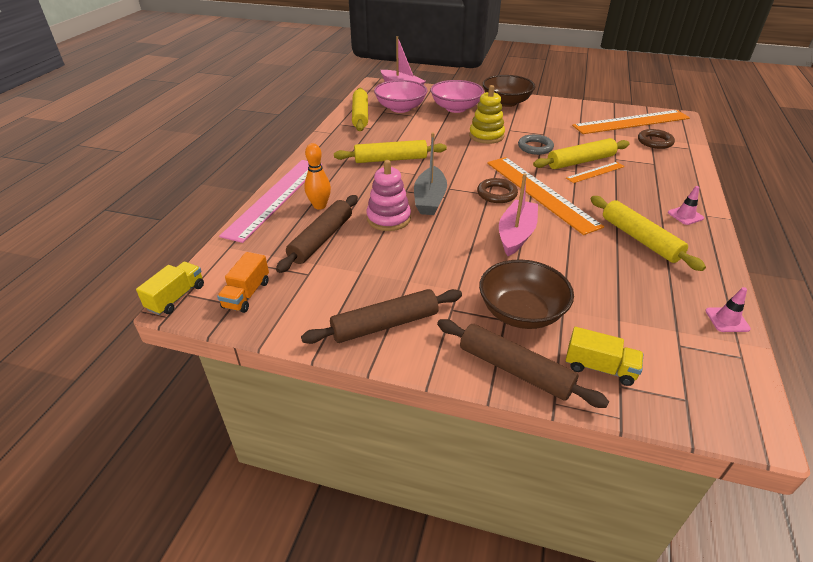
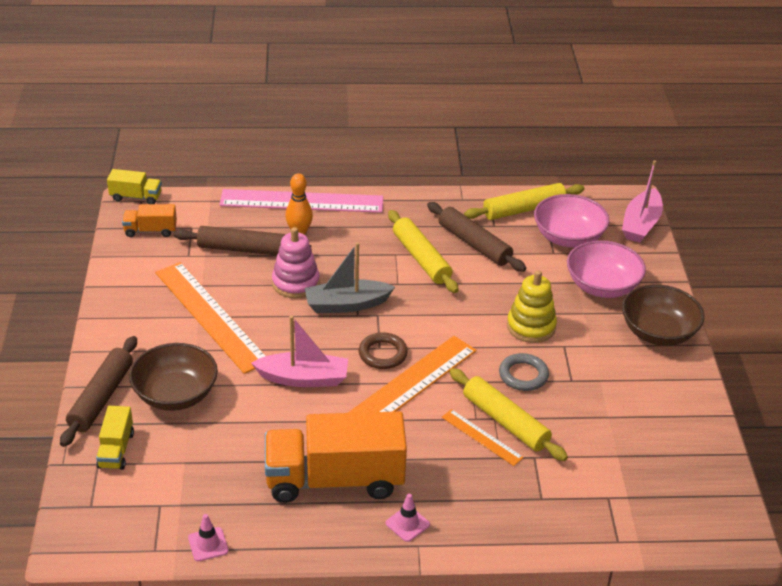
camera: 70 degrees right, 0 degrees up
(385, 324) = (136, 314): brown rolling pin -> brown rolling pin (474, 244)
(631, 122) = (676, 474): orange ruler -> orange ruler (211, 316)
(640, 239) = (335, 479): yellow rolling pin -> orange truck
(655, 142) = (617, 501): brown ring -> none

